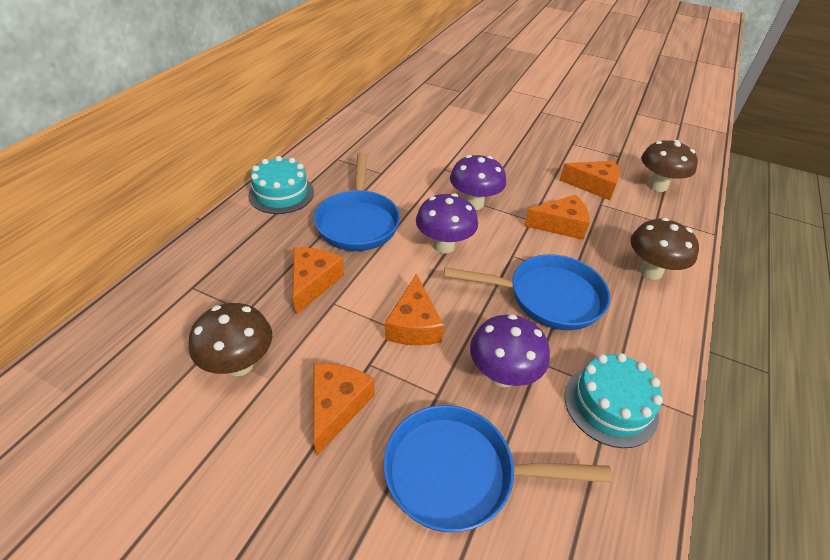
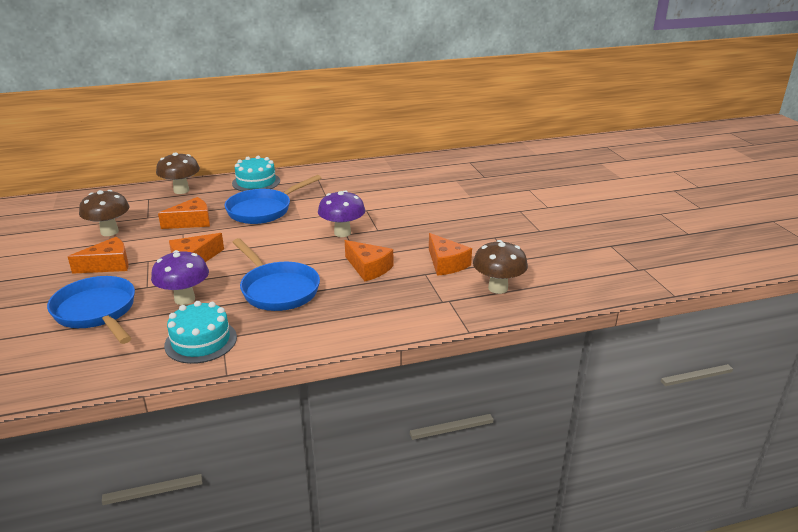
camera: 50 degrees right, 15 degrees down
(444, 246) = (280, 241): purple mushroom -> none
(650, 271) = (366, 317): brown mushroom -> brown mushroom (181, 190)

